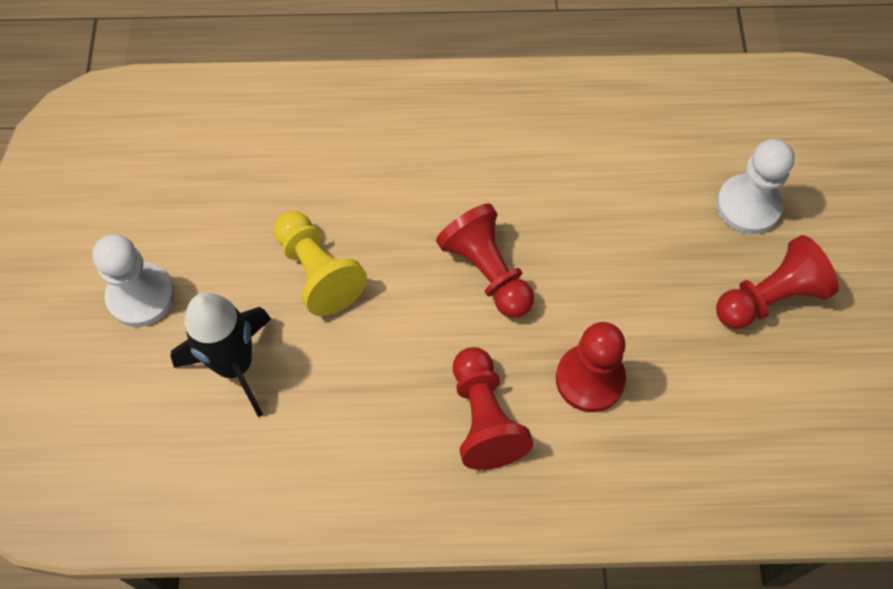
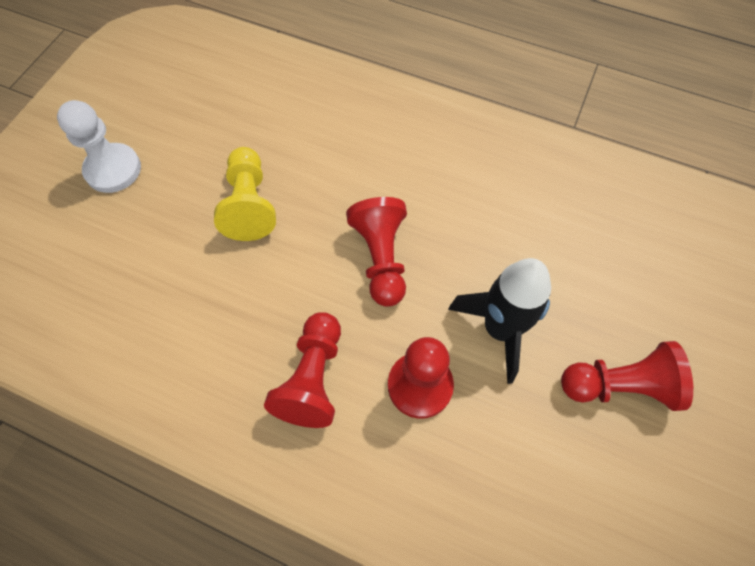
camera: 25 degrees right, 0 degrees up
(235, 365) = (147, 249): black rocket -> black rocket (500, 329)
(748, 206) = (637, 296): white pawn -> none

